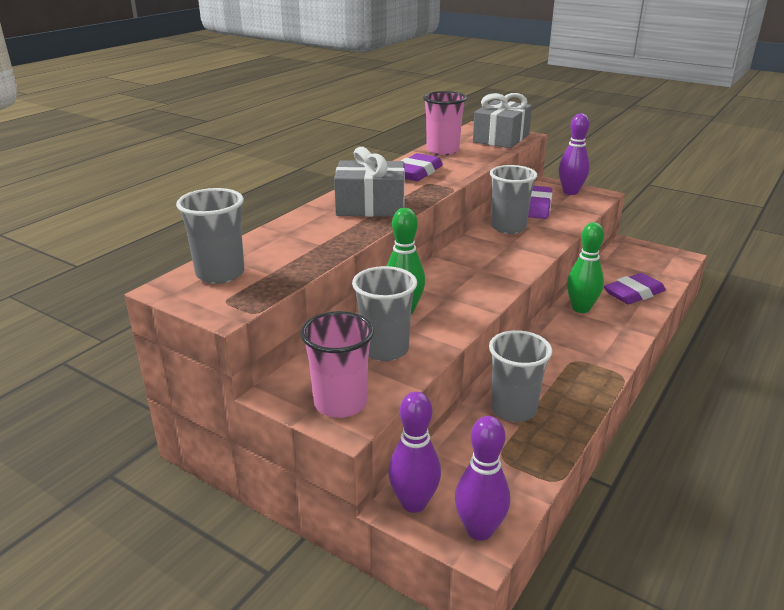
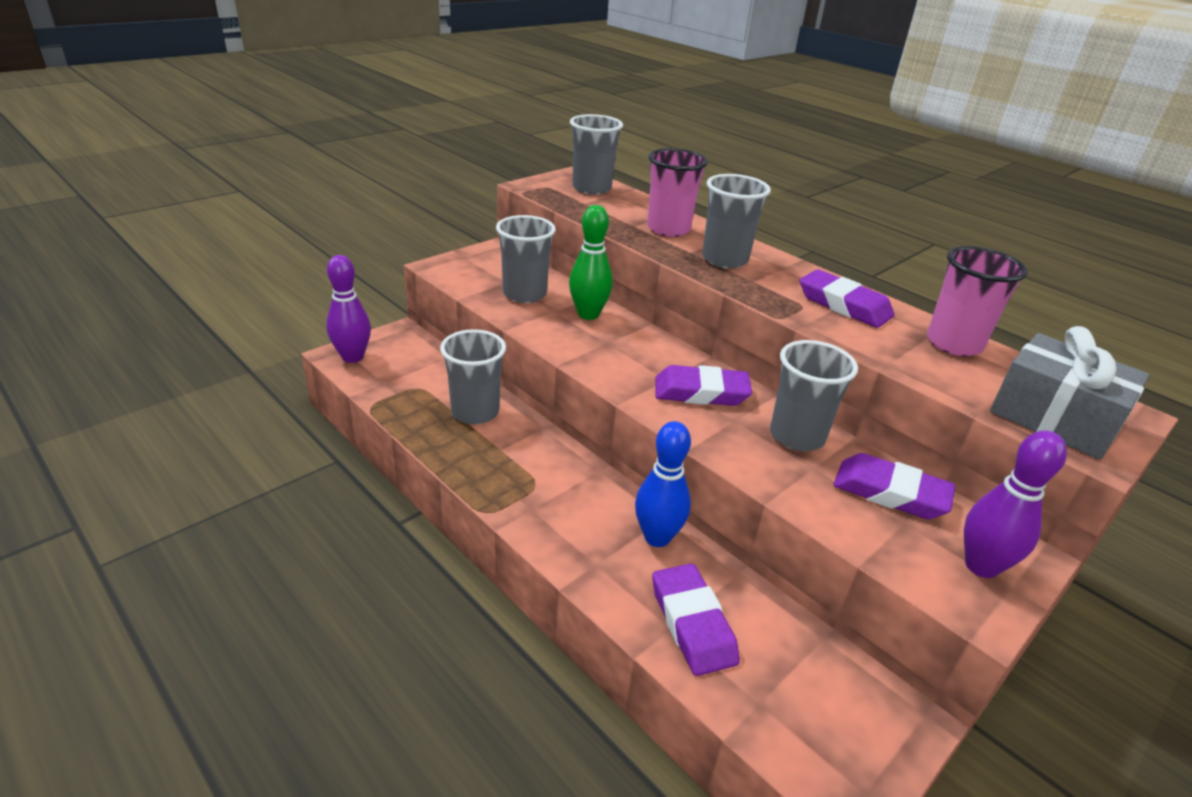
camera: 100 degrees right, 5 degrees up
(340, 403) = (463, 267): pink cup -> pink cup (668, 229)
(370, 206) = (724, 259): grey gift -> grey cup
(413, 503) = (400, 337): purple bowling pin -> none
(486, 256) = (701, 392): none -> purple eraser
(581, 308) = (657, 537): green bowling pin -> blue bowling pin

